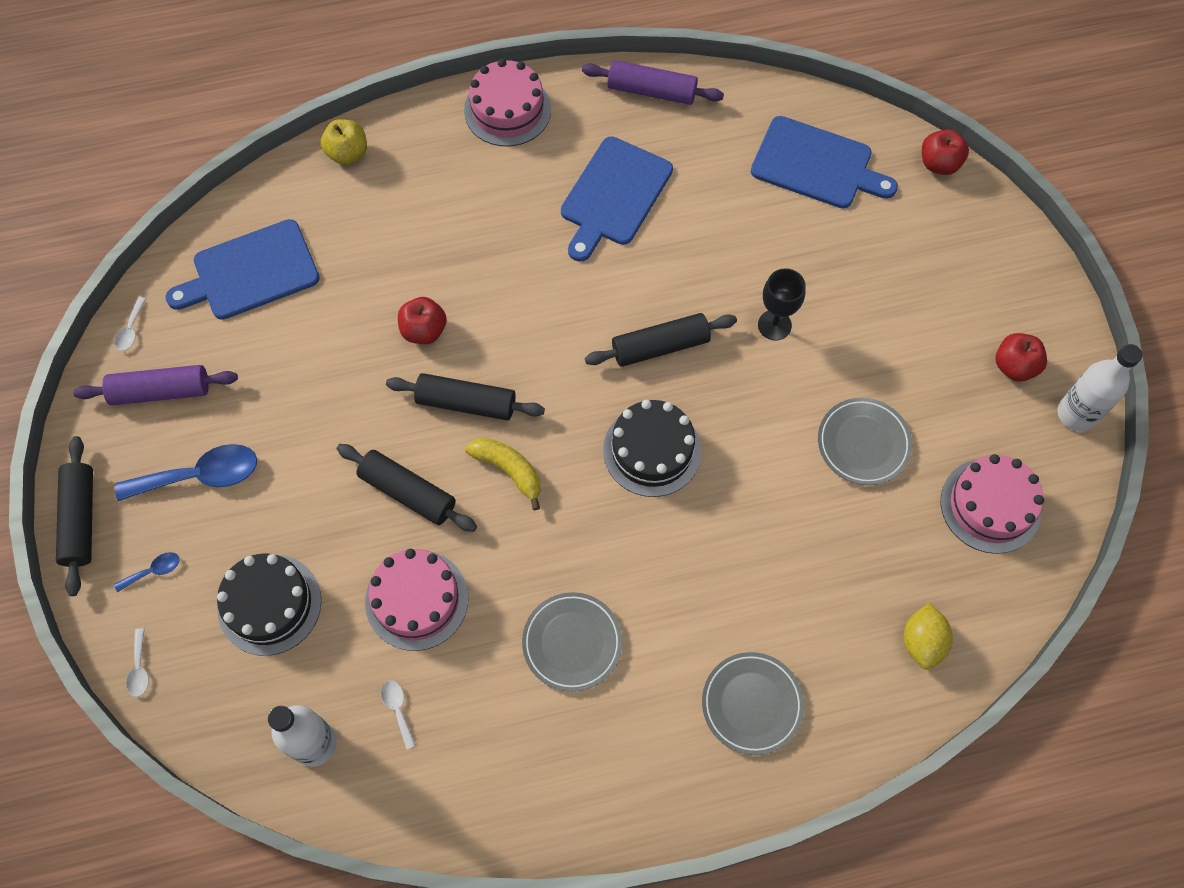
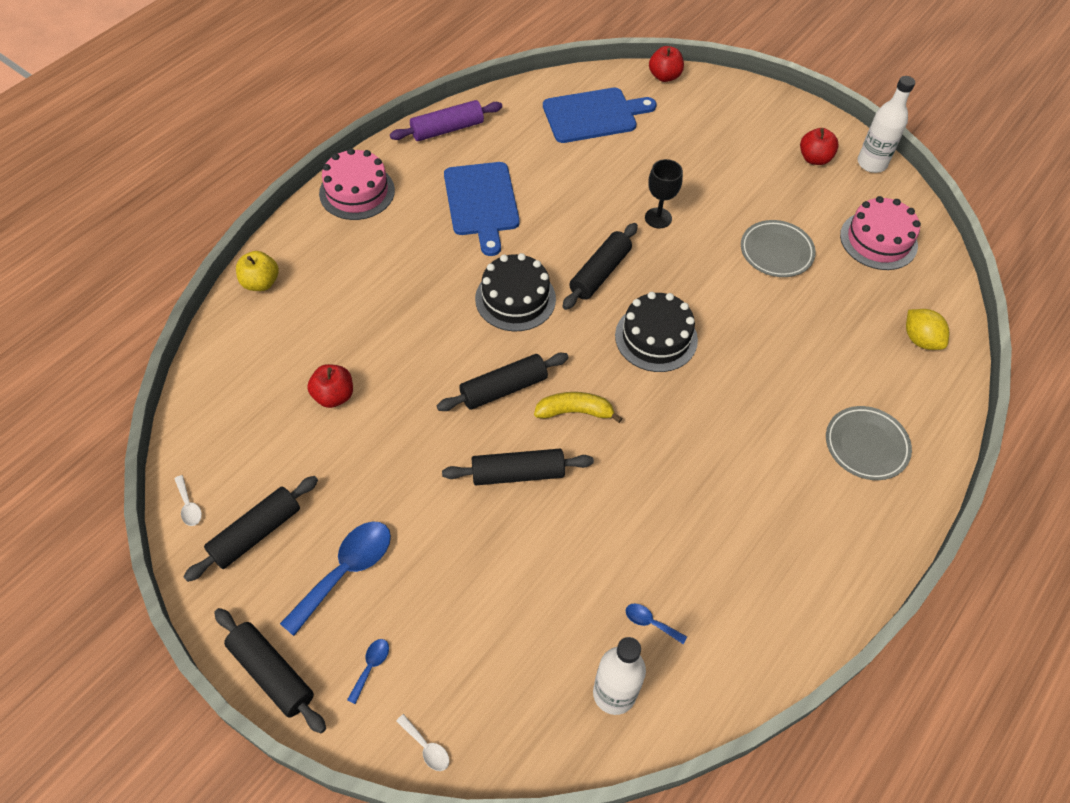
camera: 40 degrees left, 10 degrees down
(161, 391) = (256, 533): purple rolling pin -> black rolling pin
(250, 272) = (255, 405): blue cutting board -> none
(269, 604) = (487, 622): black cake -> black cake (515, 298)
(398, 709) = (650, 622): white spoon -> blue spoon
(416, 600) = (592, 539): pink cake -> none
(424, 330) = (428, 362): red apple -> red apple (334, 396)
(572, 643) = (722, 490): grey plate -> none

